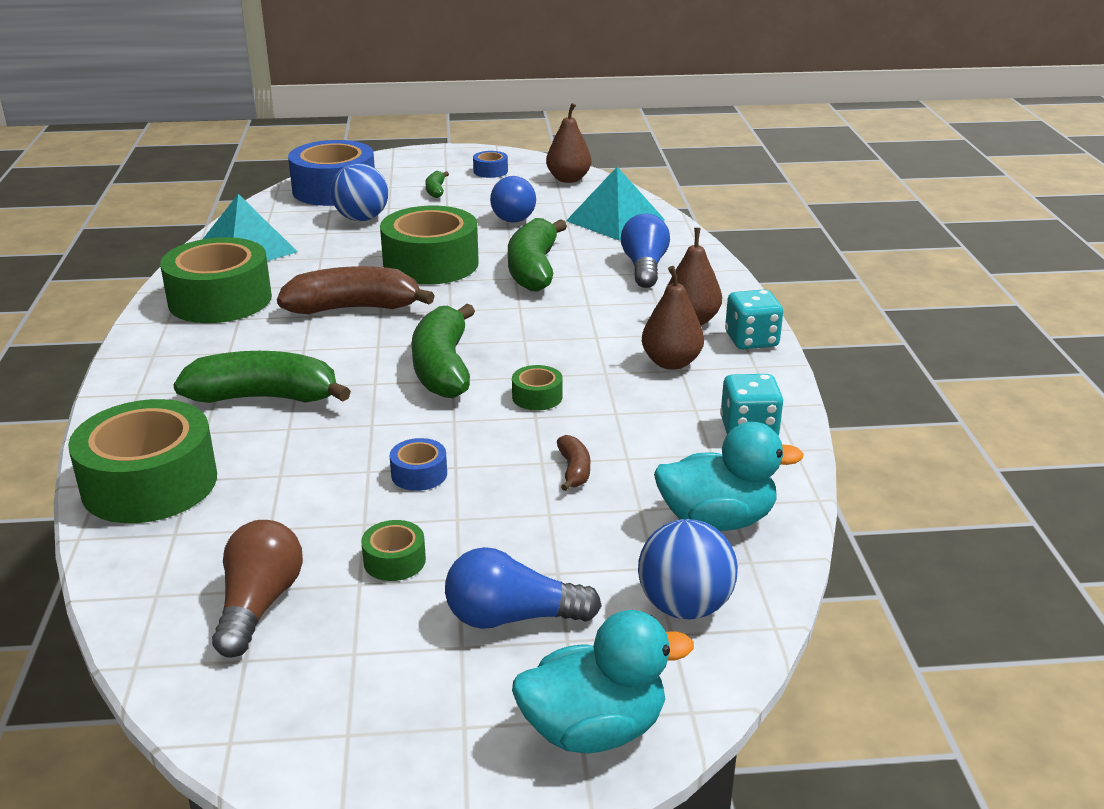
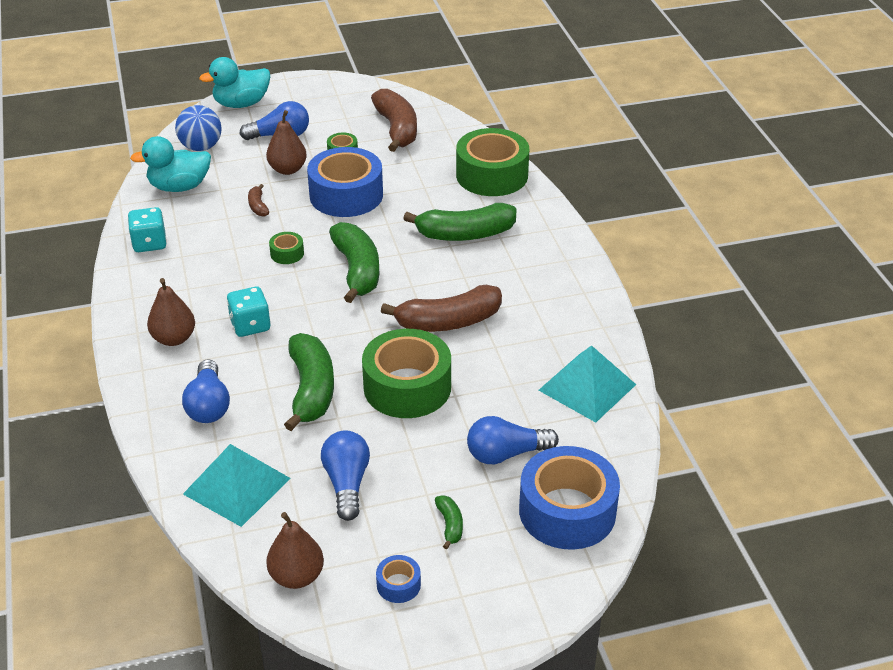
camera: 170 degrees right, 10 degrees up
(220, 299) = (561, 319): green tape -> none
(259, 605) = (396, 129): brown light bulb -> brown banana
(361, 219) = (506, 454): blue ball -> blue light bulb
(419, 474) = (346, 195): blue tape -> blue tape, size x2.32
(671, 363) = (194, 293): brown pear -> brown pear (287, 169)
(751, 340) = (129, 322): turquoise dice -> turquoise dice (250, 325)

